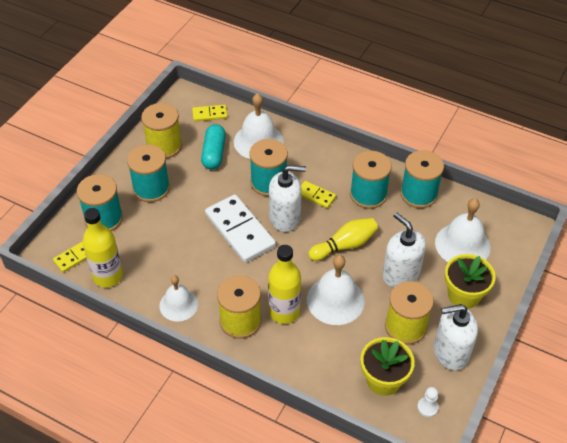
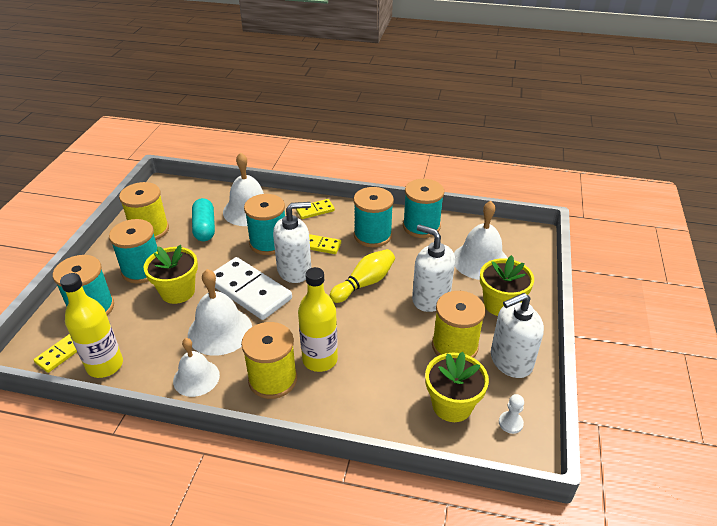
camera: 15 degrees left, 10 degrees down
(178, 218) = (177, 292): none -> yellow flower pot
(209, 114) = (192, 196): yellow domino -> yellow domino (315, 210)
(335, 300) = (372, 336): white bell -> white bell (220, 331)

